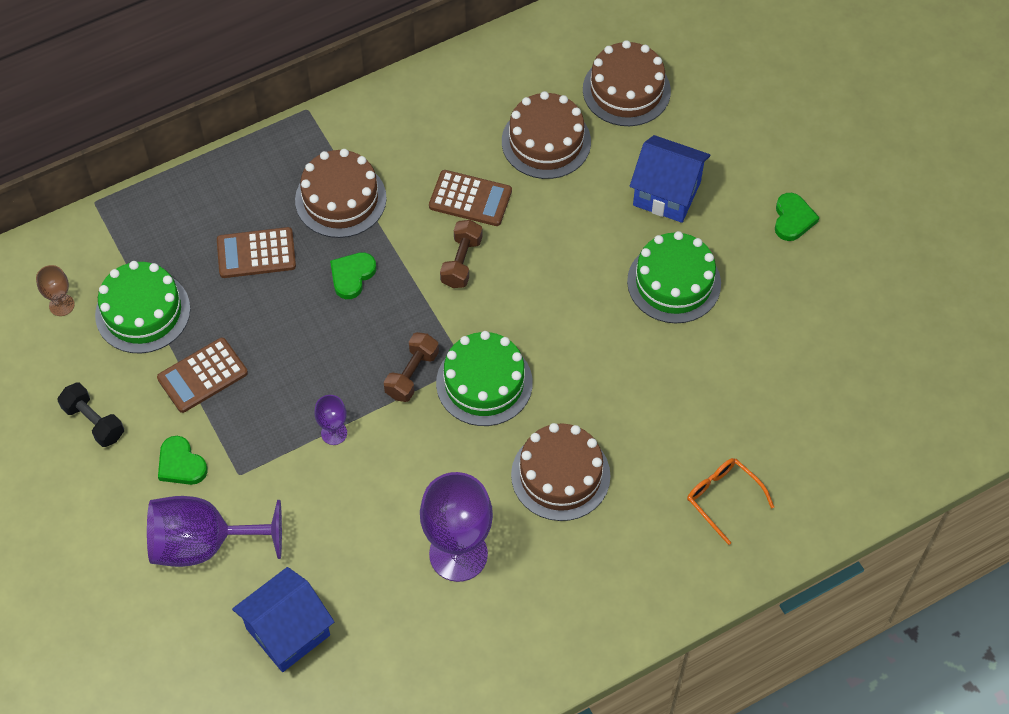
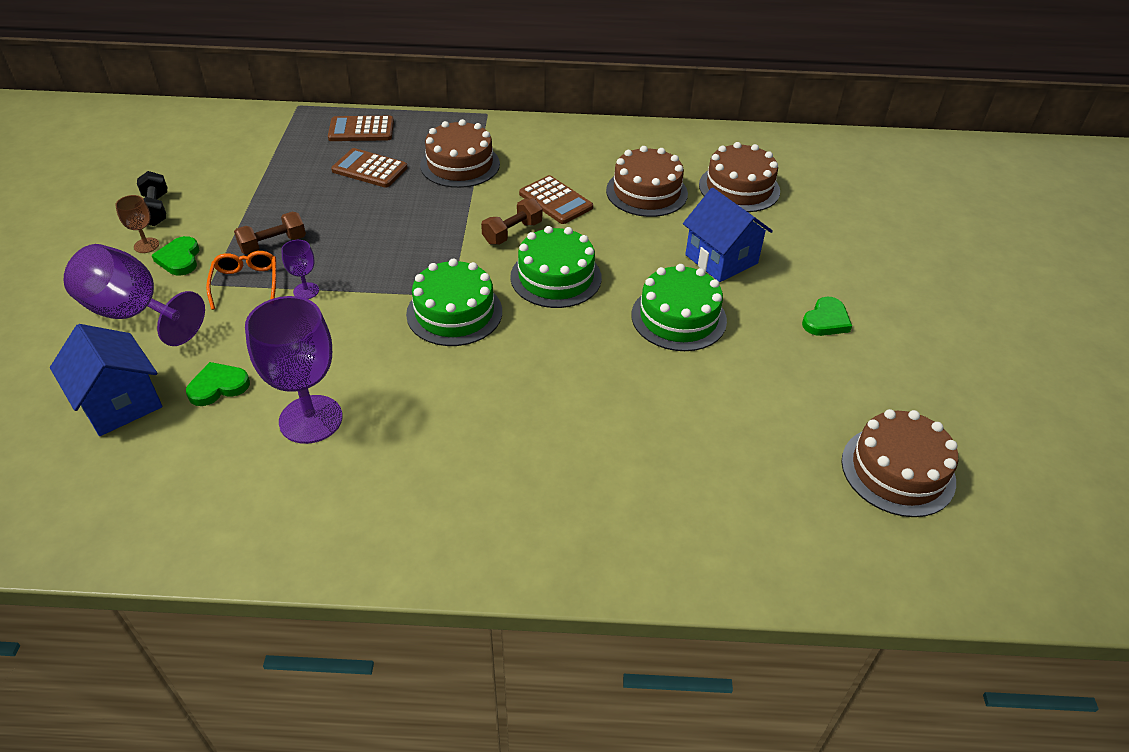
camera: 30 degrees right, 15 degrees down
(61, 305) = (215, 144): brown goblet -> brown goblet (146, 245)
(142, 312) = (259, 168): green cake -> green cake (556, 277)
(202, 376) = (255, 217): brown calculator -> brown calculator (361, 130)
(288, 632) = (120, 403): blue house -> blue house turned 60 degrees clockwise
(352, 276) = (422, 207): green heart -> green heart (218, 386)
(412, 374) = (404, 282): brown dumbbell -> brown dumbbell (273, 244)
(560, 475) = (454, 405): brown cake -> brown cake (898, 471)
(723, 499) = (589, 500): orange glasses -> orange glasses (246, 283)

